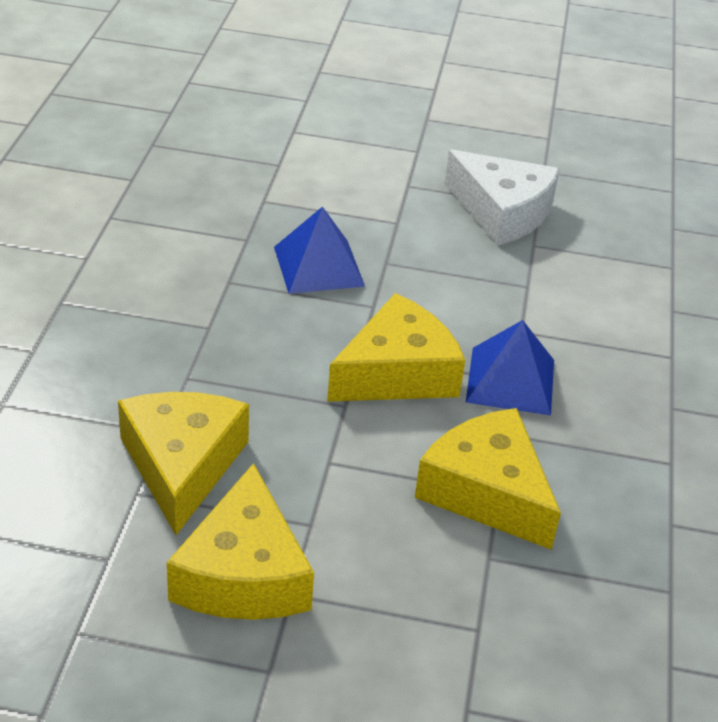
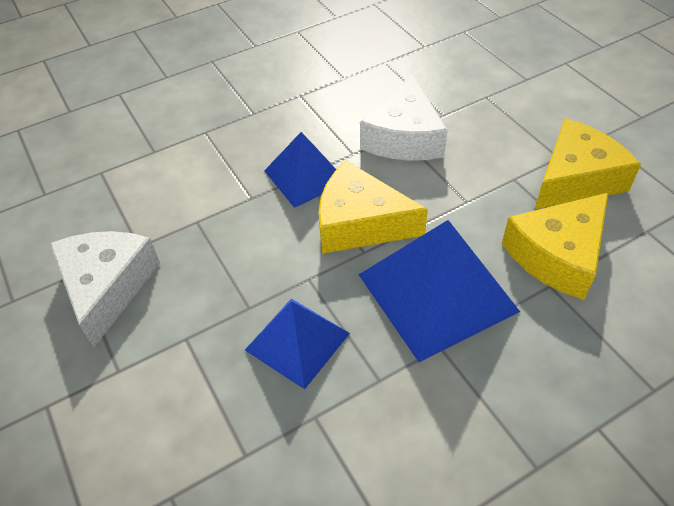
camera: 125 degrees left, 10 degrees up
(257, 362) = (436, 292): none -> blue pyramid
(487, 492) = (404, 137): yellow cheese -> white cheese

